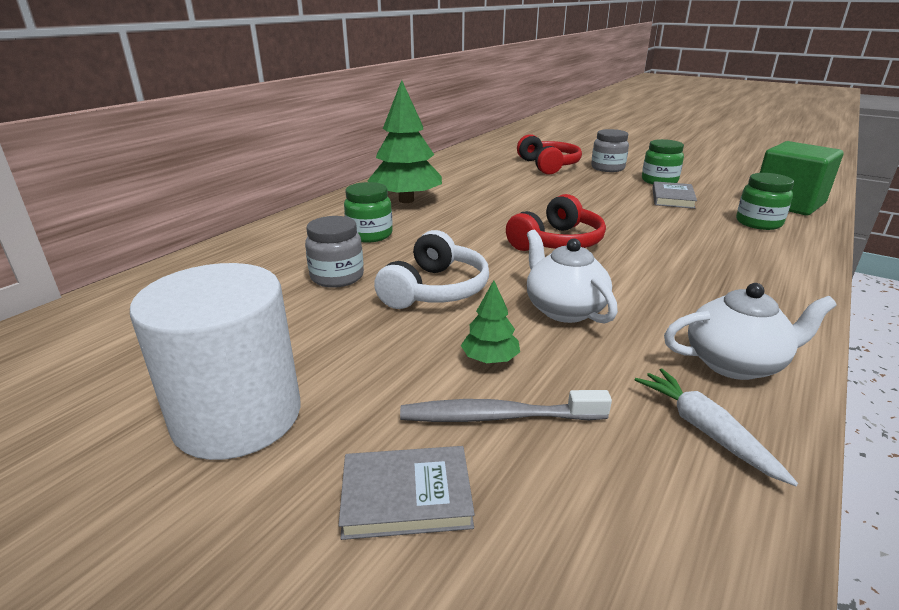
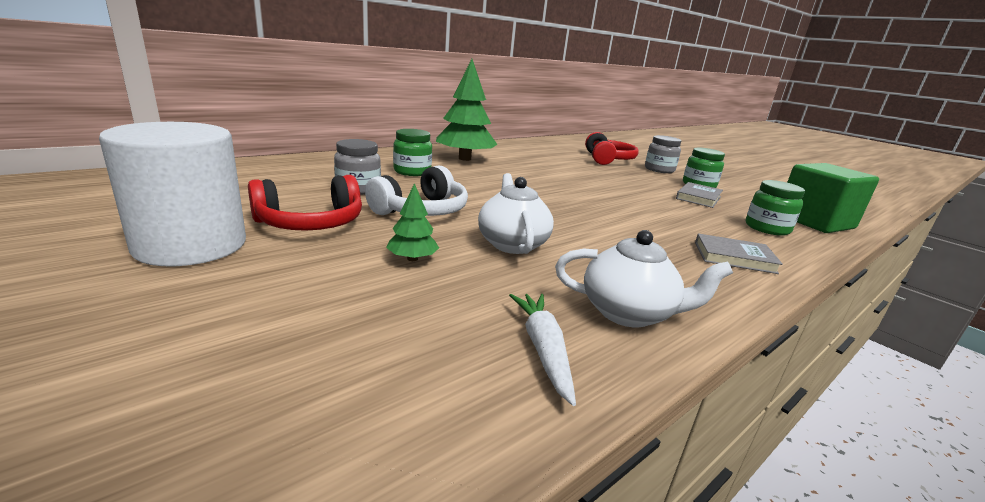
camera: 15 degrees right, 5 degrees down
(406, 496) = (243, 320): grey book -> grey book (734, 257)
(498, 416) = (374, 293): grey toothbrush -> none
(557, 242) = (557, 204): red headphones -> red headphones (311, 223)

